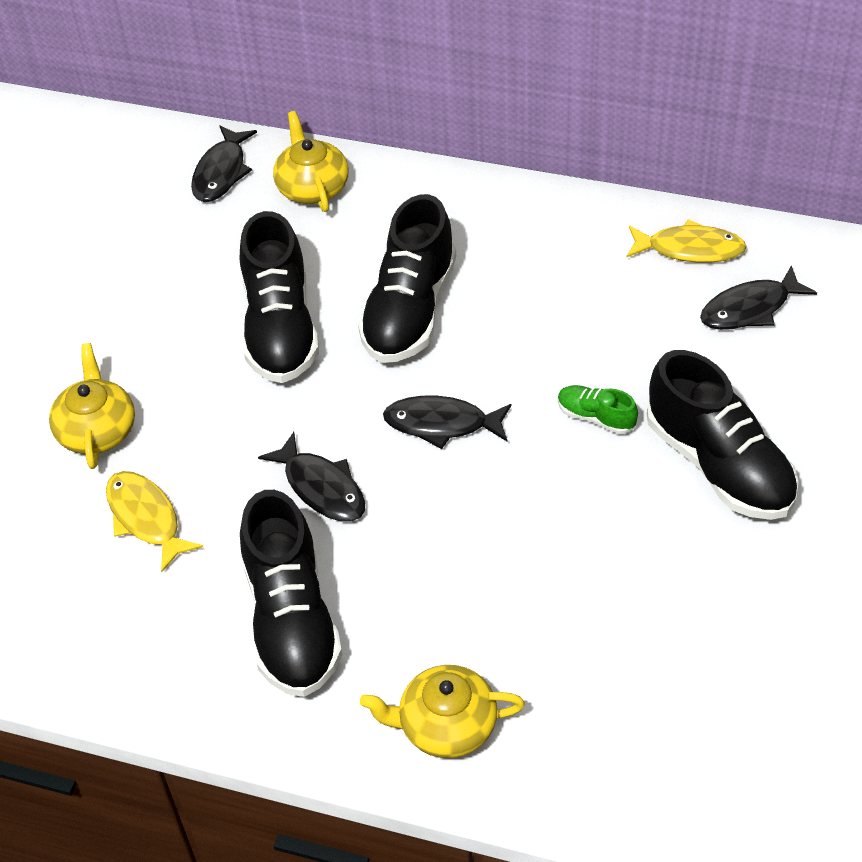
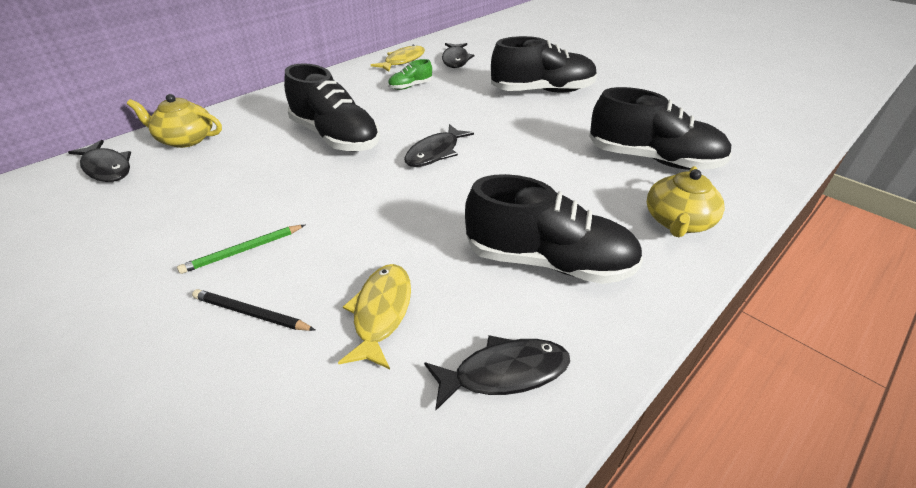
camera: 65 degrees left, 10 degrees down
(97, 430) = (251, 314): yellow teapot -> black pencil
(146, 518) = (381, 313): yellow fish -> yellow fish turned 105 degrees clockwise
(167, 370) = (243, 251): none -> green pencil
(280, 328) = (281, 186): black shoe -> black shoe (653, 159)
(321, 487) = (439, 211): black fish -> black fish (504, 373)
(596, 417) = (480, 109): green shoe -> green shoe (410, 86)

